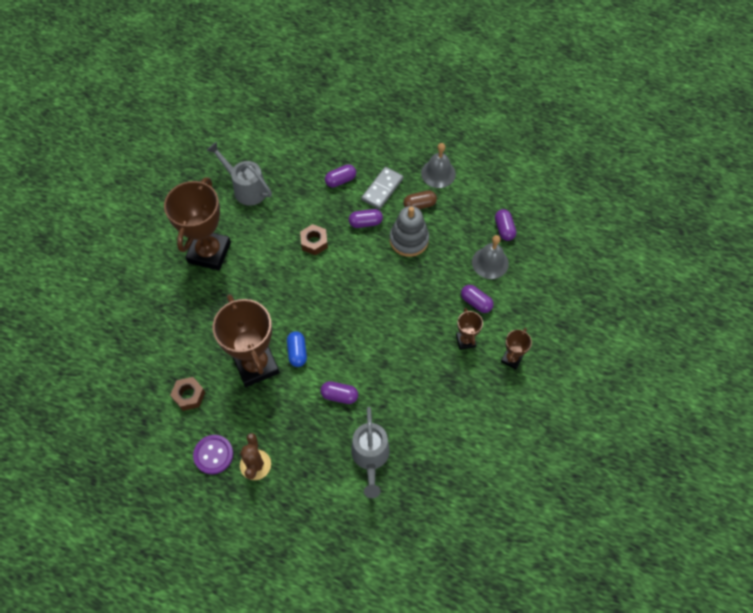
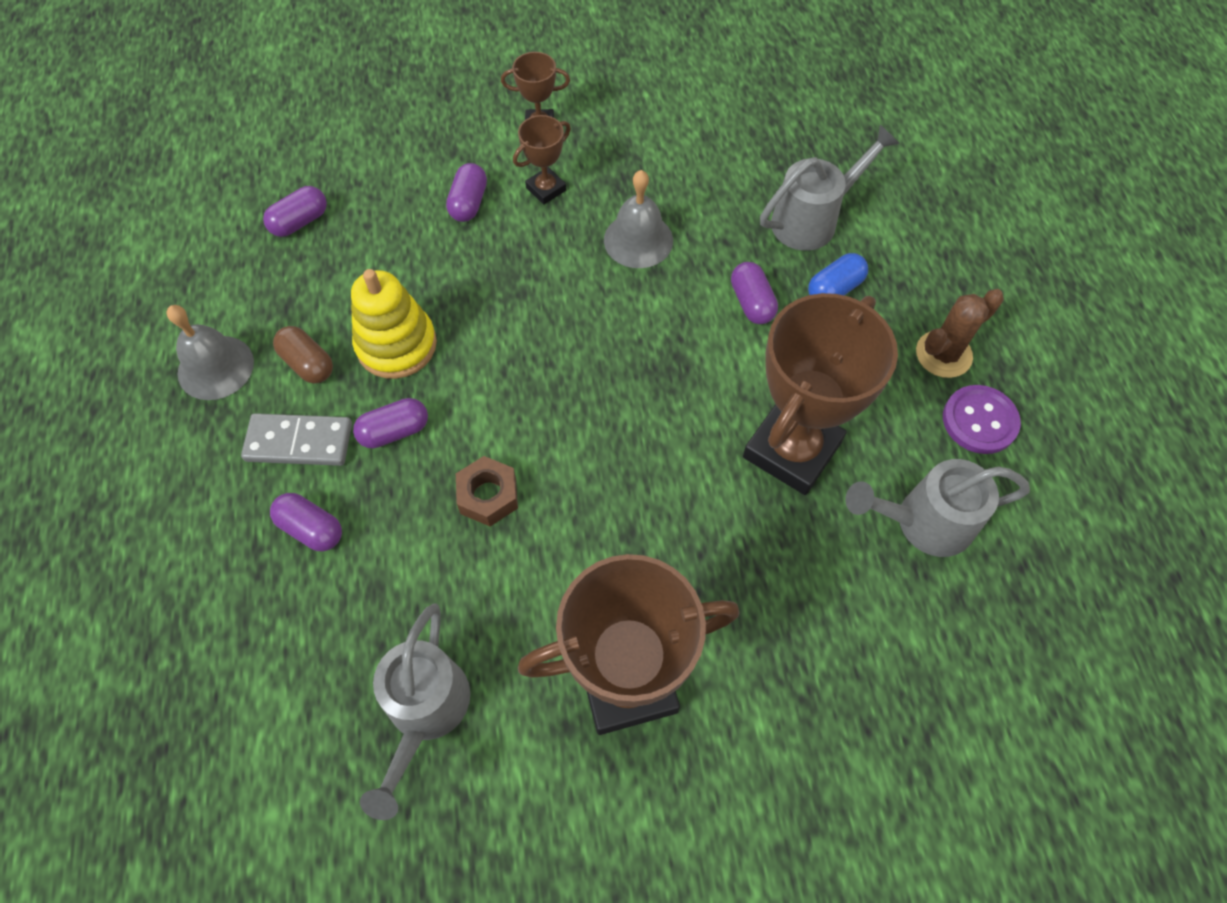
camera: 120 degrees left, 0 degrees up
(189, 395) = (923, 522): brown nut -> grey watering can
(297, 352) = (724, 400): blue capsule -> blue capsule (834, 289)
(365, 222) = (394, 431): purple capsule -> purple capsule turned 75 degrees counterclockwise
(409, 240) = (396, 345): grey stacking toy -> yellow stacking toy
(490, 262) = (380, 214): grey bell -> grey bell (638, 240)

